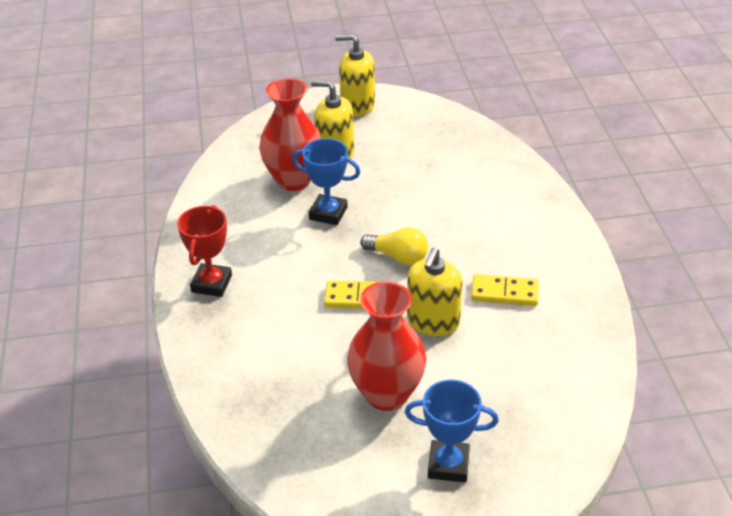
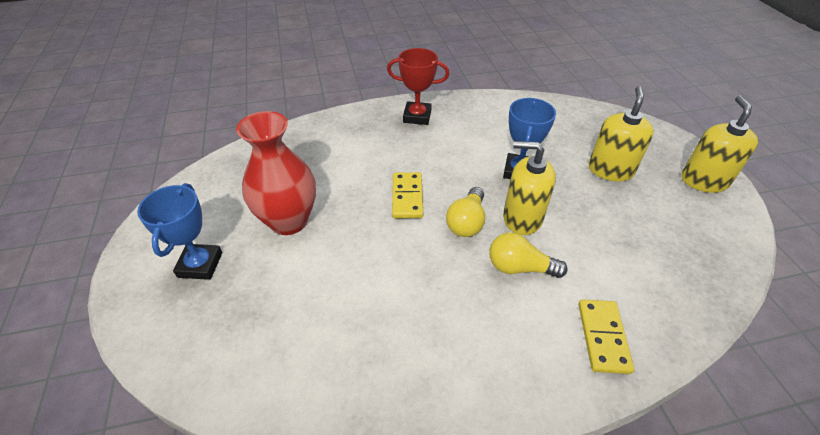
camera: 85 degrees right, 5 degrees up
(293, 180) = (559, 147): red vase -> none
(433, 322) = (377, 251): yellow soap dispenser -> yellow soap dispenser (522, 218)
(455, 230) = (519, 267): none -> yellow light bulb
(504, 293) = (422, 313): yellow domino -> yellow domino (602, 337)

